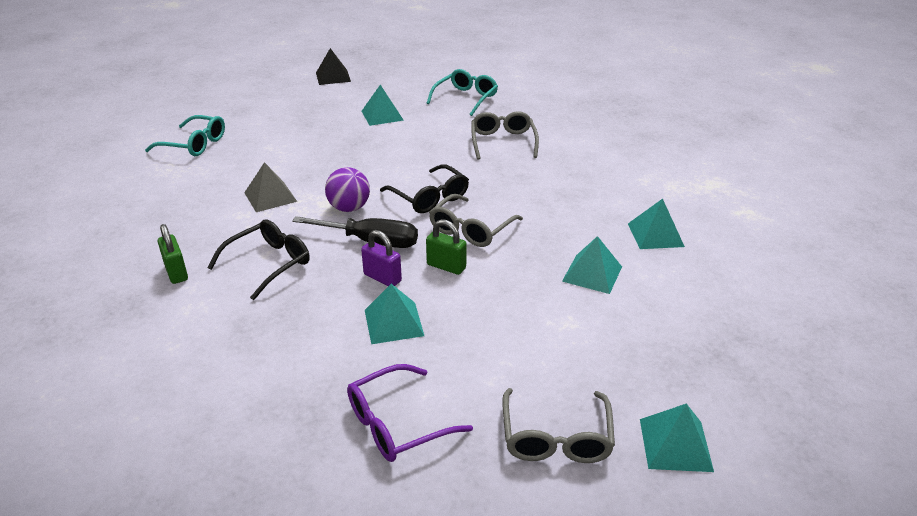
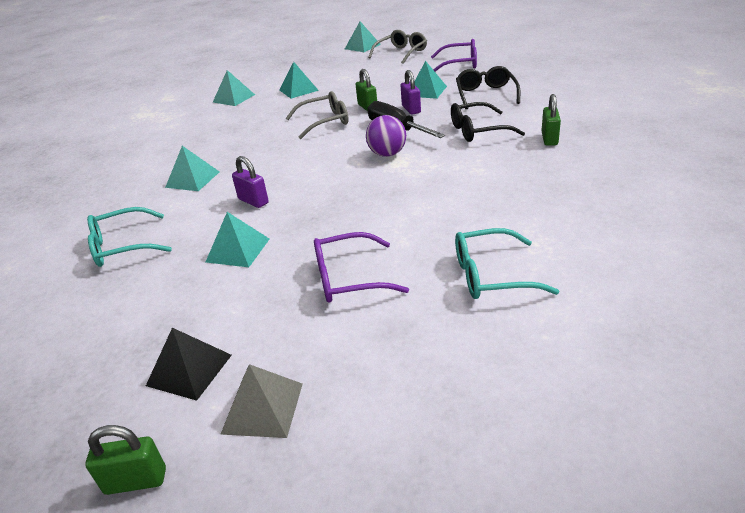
camera: 140 degrees left, 0 degrees up
(194, 144) = (491, 275): turquoise glasses -> turquoise glasses turned 60 degrees counterclockwise
(270, 197) = (443, 179): grey pyramid -> grey pyramid (263, 408)
(288, 121) = (348, 278): none -> purple glasses
(311, 56) = (136, 481): none -> green padlock
(419, 141) = (253, 201): none -> purple padlock
(430, 198) = (320, 147): black glasses -> black glasses (485, 94)
(503, 142) = (192, 179): grey glasses -> turquoise pyramid

